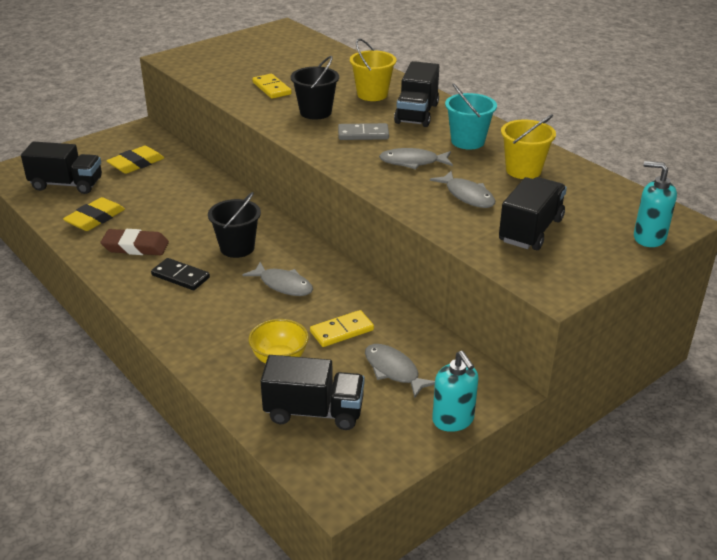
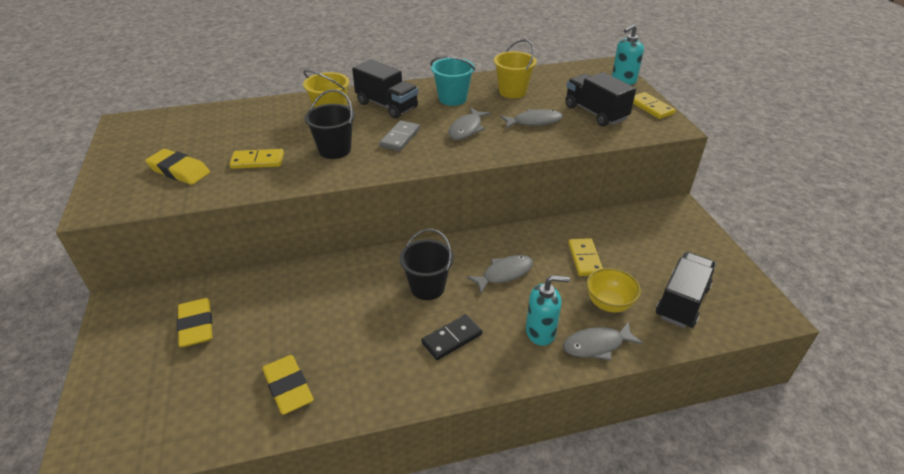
camera: 65 degrees left, 5 degrees up
(67, 184) = (182, 401): black truck -> none
(135, 247) = (374, 363): brown eraser -> none
(235, 67) = (179, 171): none -> yellow eraser
(394, 370) = (643, 247): grey fish -> grey fish (596, 345)
(453, 420) = (705, 237): turquoise soap dispenser -> turquoise soap dispenser (540, 332)
(591, 268) = (651, 107): none -> yellow domino

